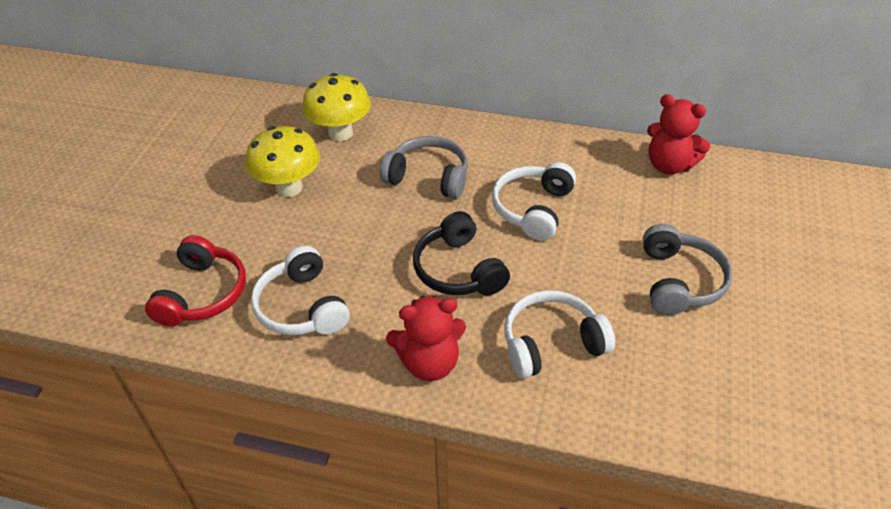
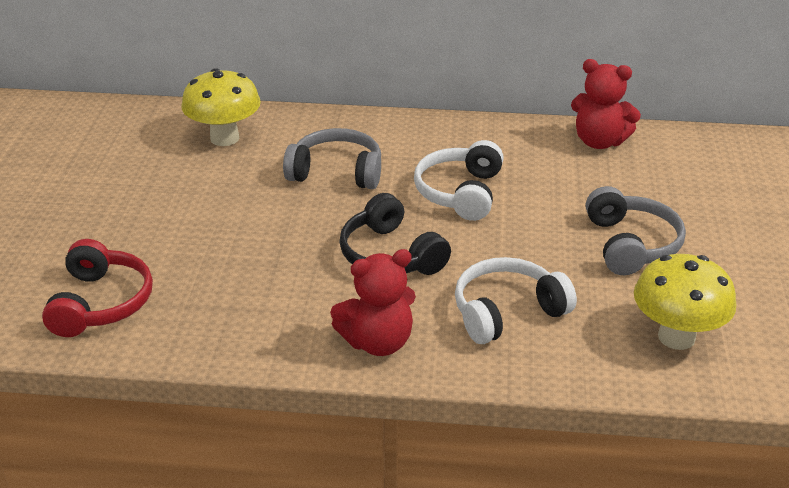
camera: 10 degrees left, 10 degrees down
(289, 187) = (177, 194): yellow mushroom -> yellow mushroom (676, 337)
(302, 307) = (221, 305): white headphones -> none

